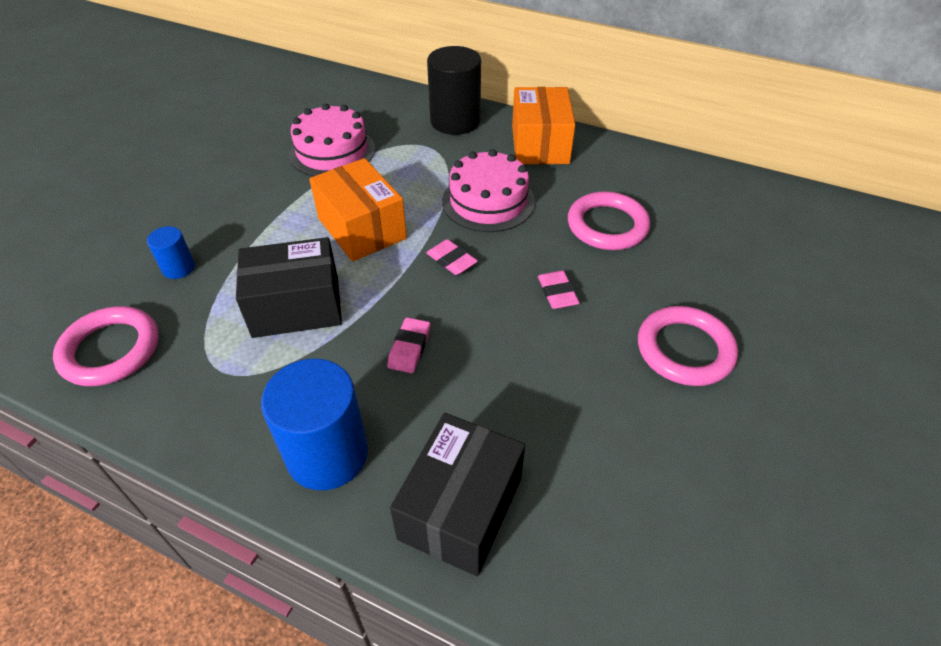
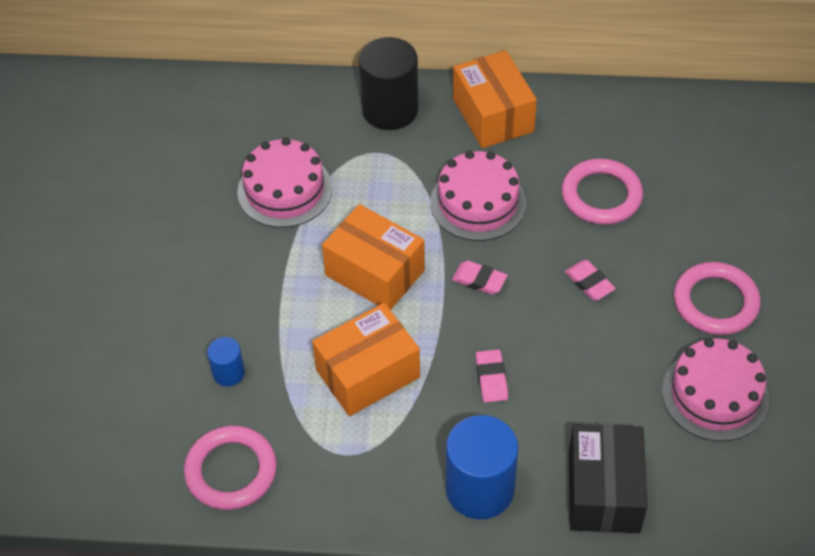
camera: 20 degrees left, 5 degrees up
(296, 306) = (367, 373): black box -> orange box
(644, 444) = (715, 394): none -> pink cake

